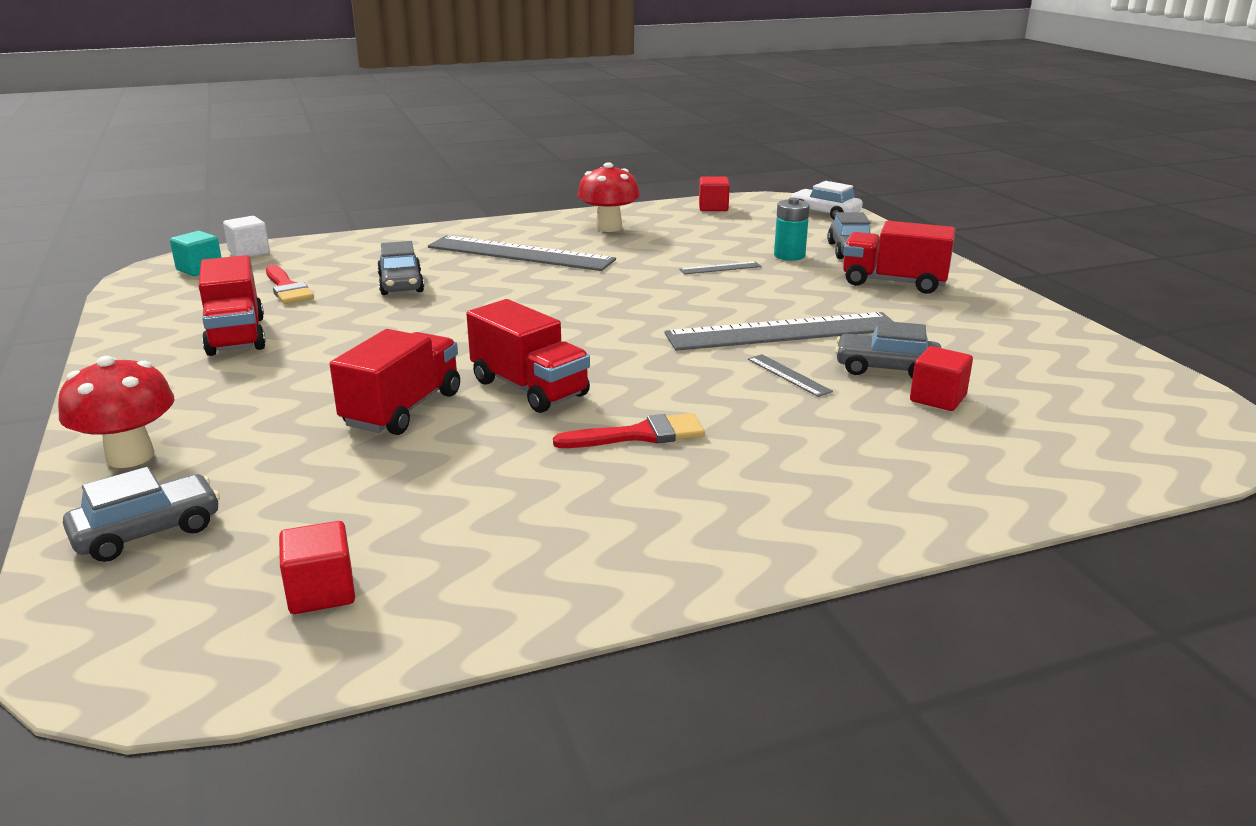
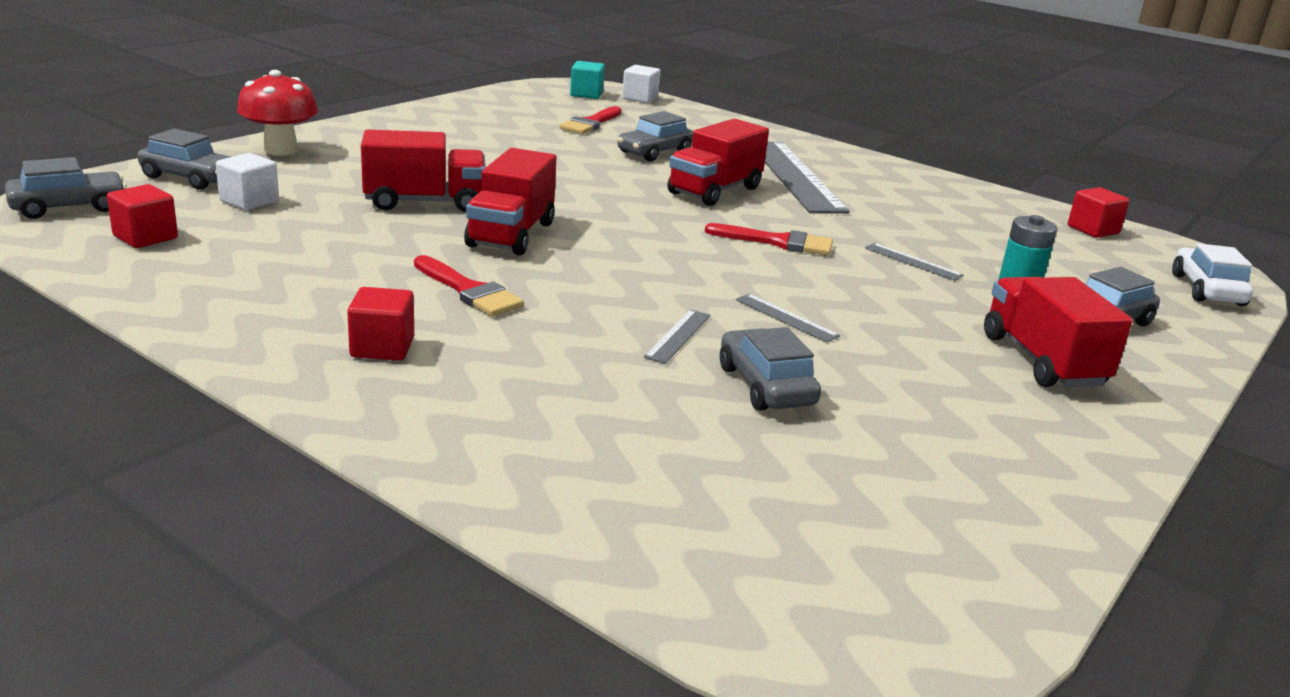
camera: 55 degrees right, 0 degrees up
(142, 640) = (69, 207): none -> grey car
(236, 336) = (487, 130): red truck -> red truck (714, 191)
(281, 505) = (249, 201): none -> white cube
(608, 228) = (930, 195): red mushroom -> none
(647, 296) = (778, 242): none -> red brush
(783, 332) = (786, 317): grey ruler -> grey ruler, size x0.41
(937, 398) = (722, 425): red cube -> red cube (382, 347)

